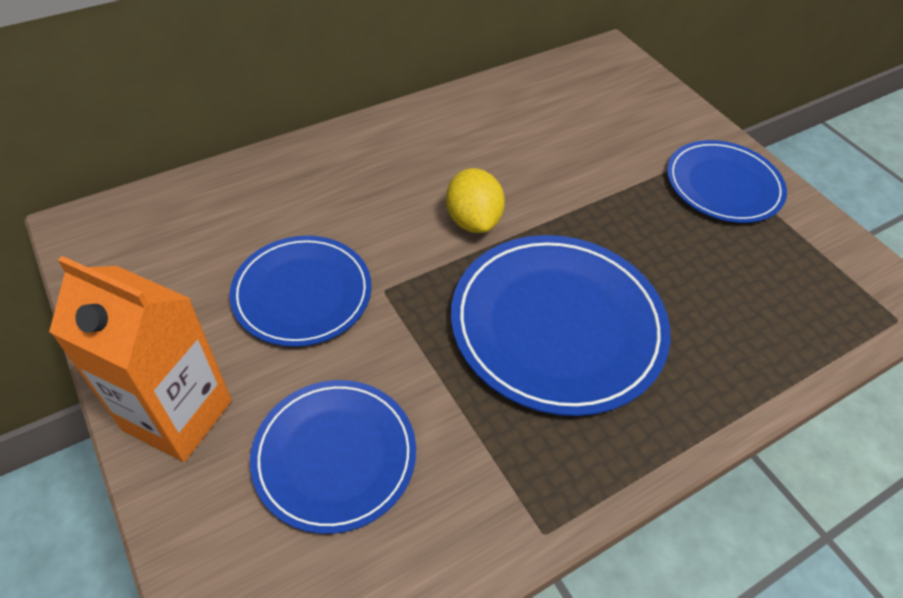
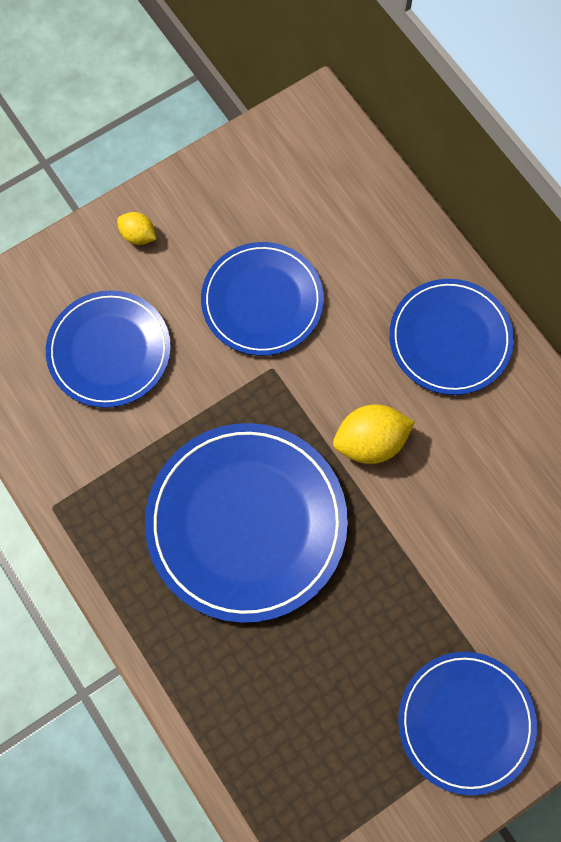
camera: 90 degrees right, 20 degrees up
(178, 415) = (138, 235): orange carton -> yellow lemon
(374, 156) = (450, 339): none -> blue plate

